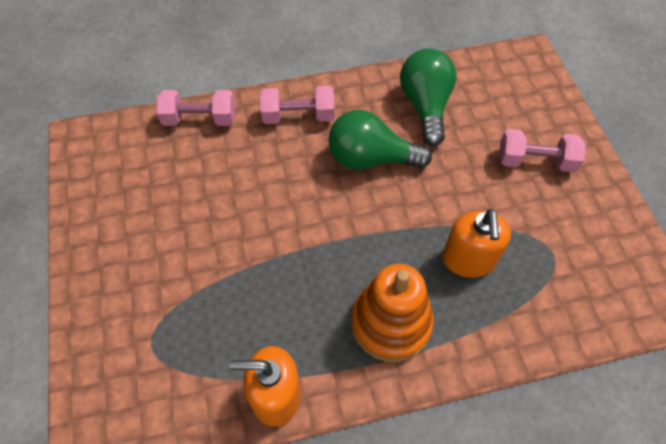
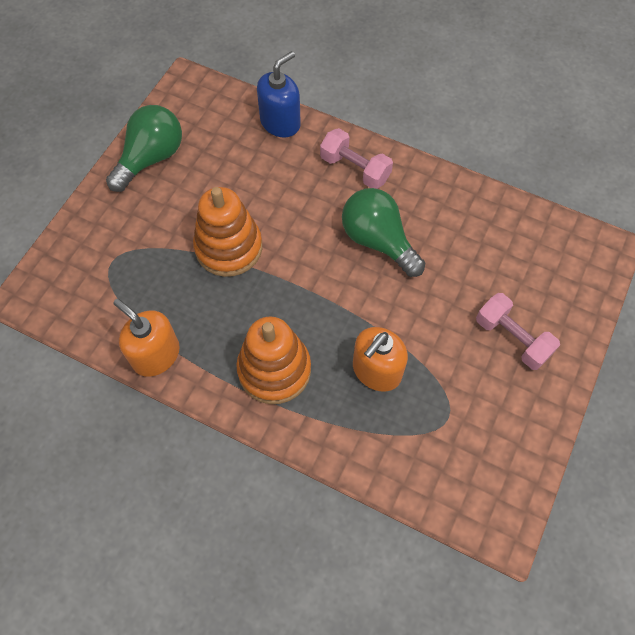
camera: 40 degrees right, 5 degrees up
(199, 119) = (280, 122): pink dumbbell -> blue soap dispenser
(252, 251) = (229, 247): none -> orange stacking toy
(425, 106) = (465, 229): green light bulb -> green light bulb (151, 158)

